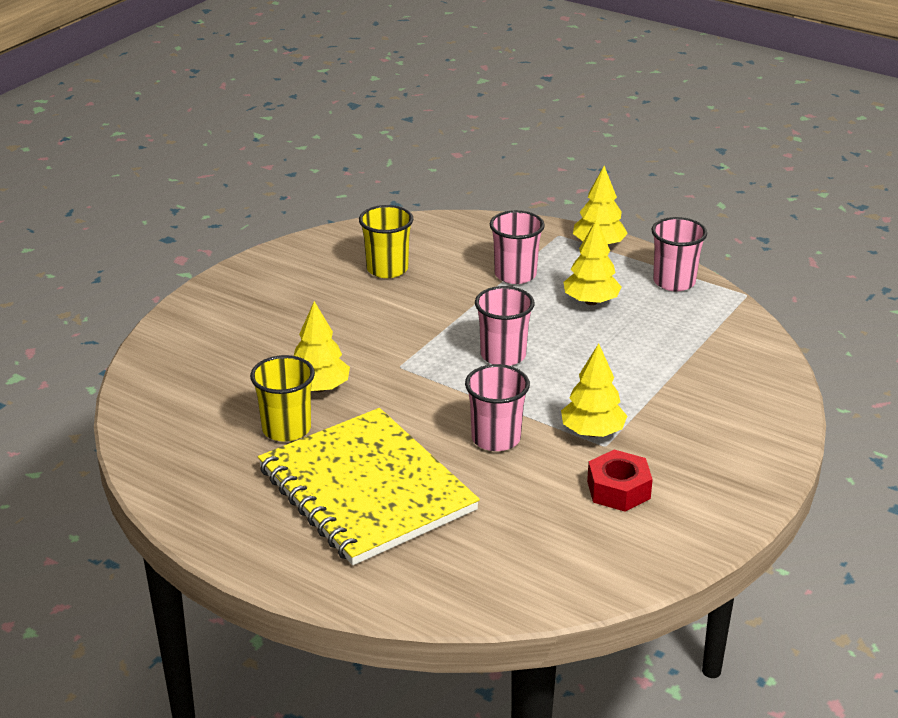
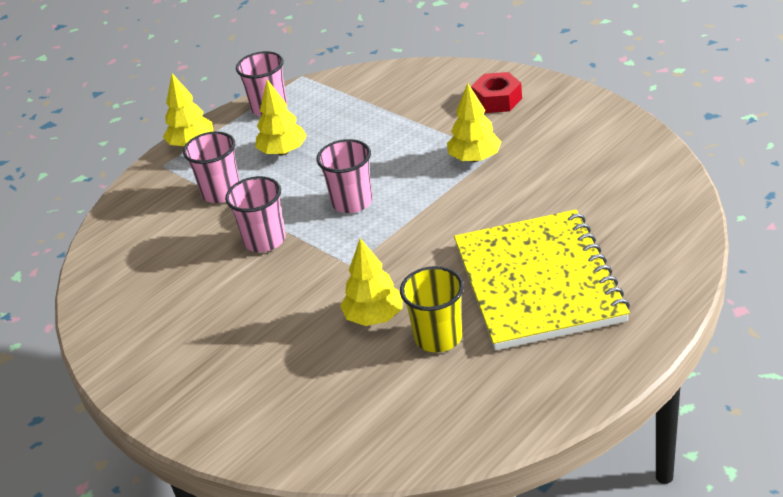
camera: 75 degrees left, 5 degrees up
(366, 489) = (538, 282): yellow notebook -> yellow notebook turned 75 degrees counterclockwise
(387, 269) = (175, 274): yellow cup -> none
(496, 438) = (475, 208): pink cup -> pink cup (265, 240)
(618, 490) = (551, 149): red nut -> red nut (497, 100)

